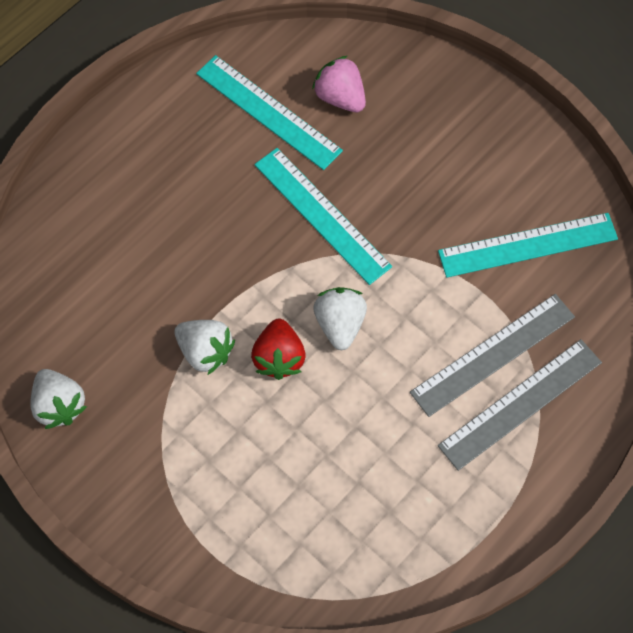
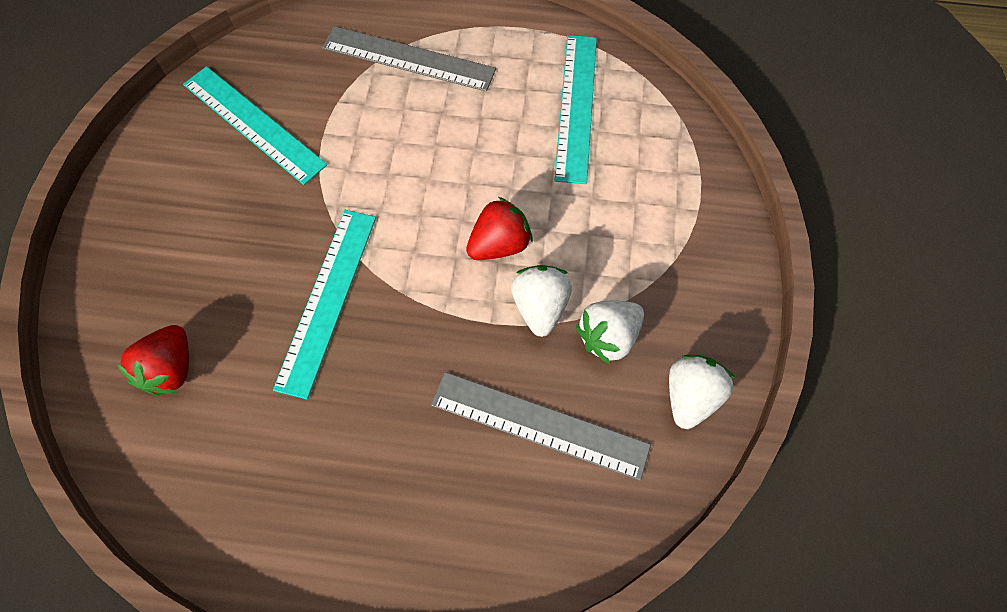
camera: 125 degrees left, 0 degrees up
(268, 112) = (231, 430): turquoise ruler -> turquoise ruler (576, 106)
(340, 97) = (171, 369): pink strawberry -> red strawberry
(340, 324) = (431, 217): white strawberry -> white strawberry (608, 337)
(493, 354) = (378, 96): grey ruler -> grey ruler (539, 424)

